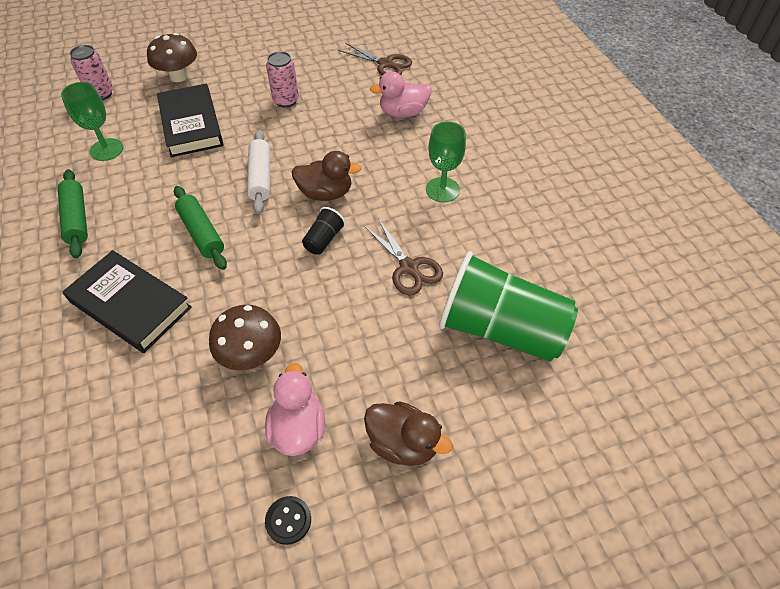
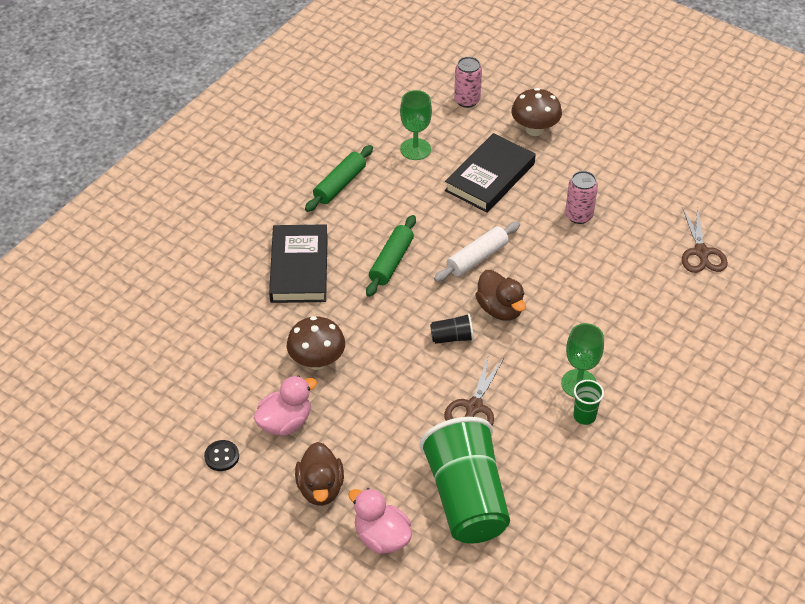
camera: 55 degrees right, 5 degrees down
(403, 113) = (647, 303): pink duck -> pink duck (381, 537)
(476, 204) = (584, 416): none -> green cup

